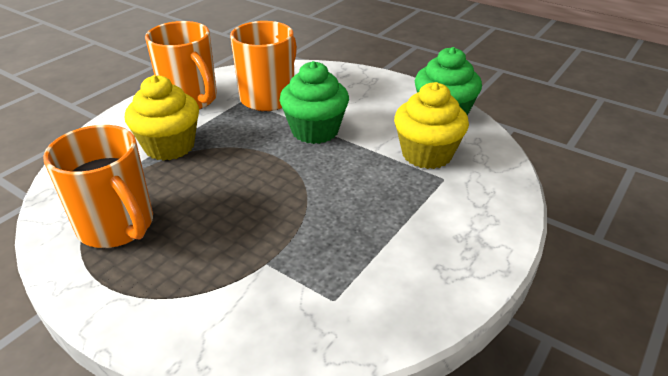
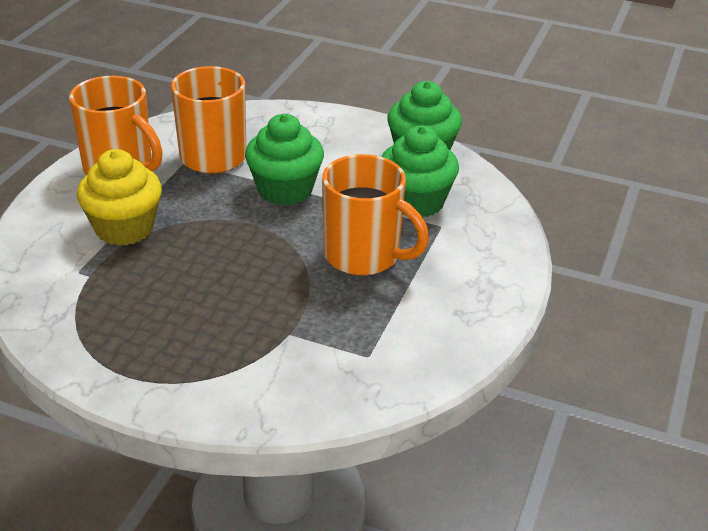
camera: 15 degrees left, 0 degrees up
(117, 226) = (114, 321): orange mug -> orange mug (364, 256)
(427, 154) = (416, 202): yellow cupcake -> green cupcake

